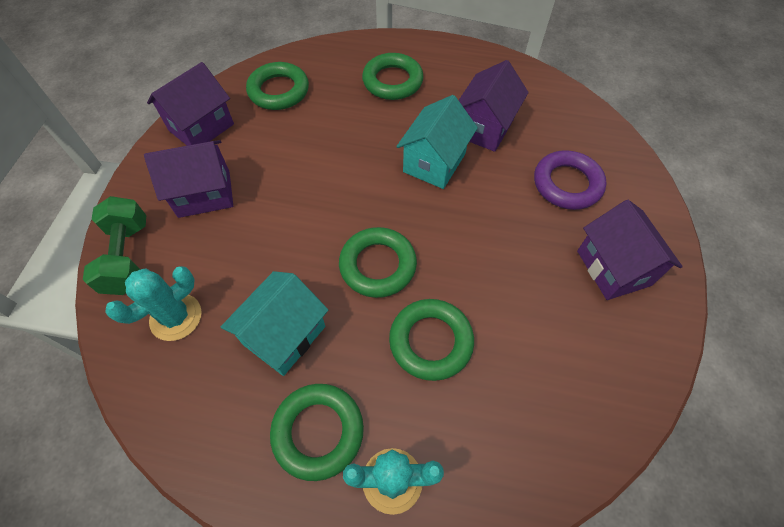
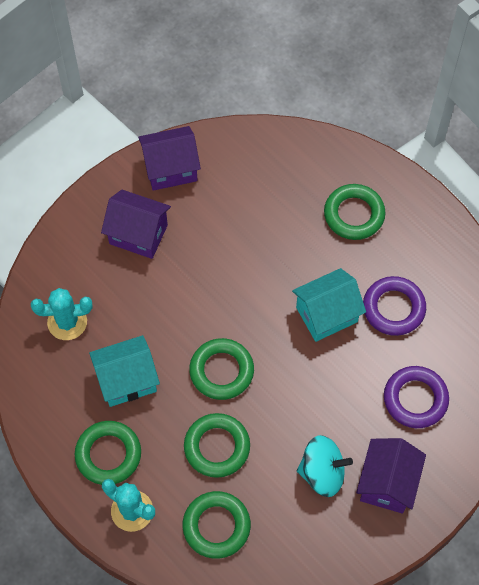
camera: 35 degrees right, 5 degrees up
(128, 257) = (60, 255): green dumbbell -> none
(279, 91) = (253, 167): green ring -> green ring (216, 526)
(484, 128) = (393, 308): purple house -> purple ring
(550, 297) = (322, 473): none -> turquoise spinning top

